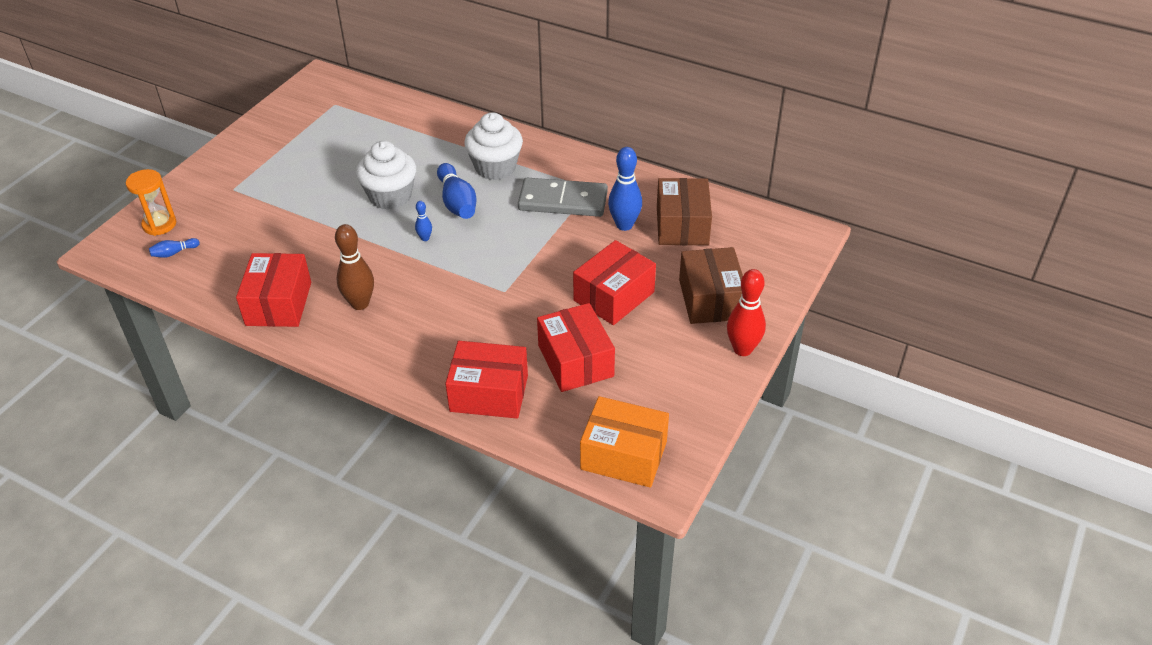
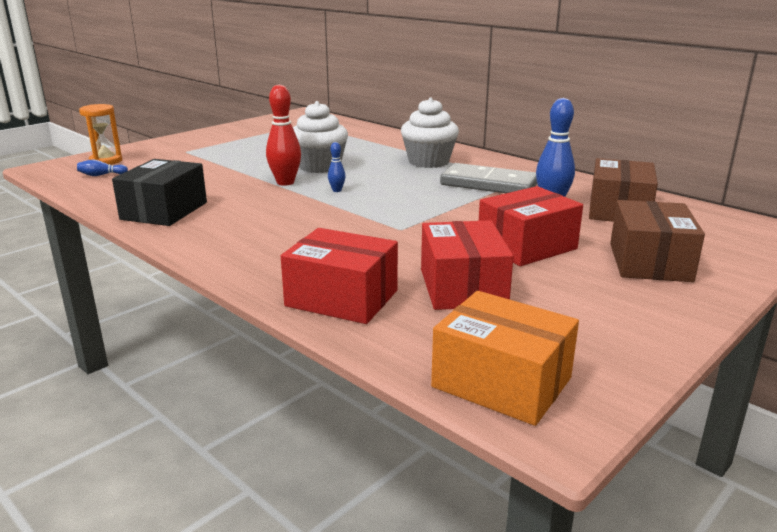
camera: 15 degrees right, 20 degrees down
(278, 304) = (164, 211): red box -> black box
(360, 304) = (243, 220): brown bowling pin -> none
(457, 202) = (381, 175): blue bowling pin -> none
(742, 349) = (693, 307): red bowling pin -> red bowling pin (285, 182)

